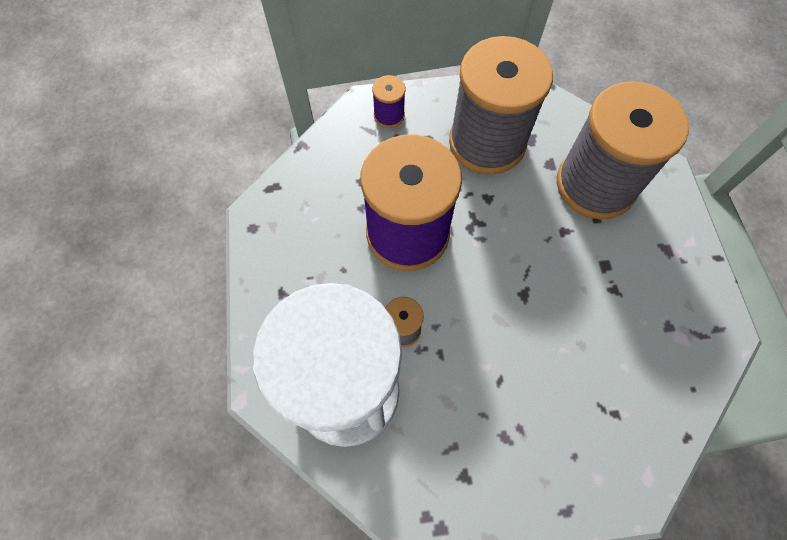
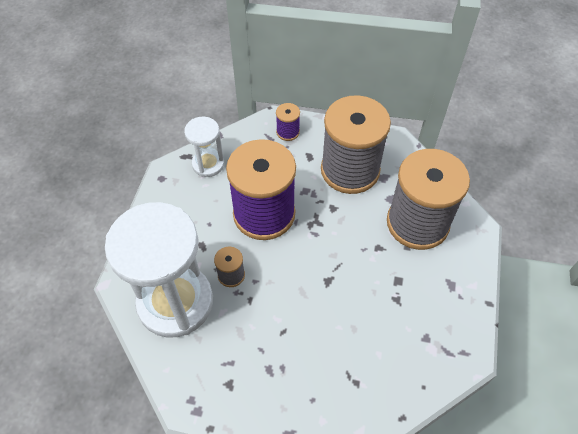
camera: 20 degrees right, 10 degrees down
(306, 189) = (208, 164): none -> white hourglass

